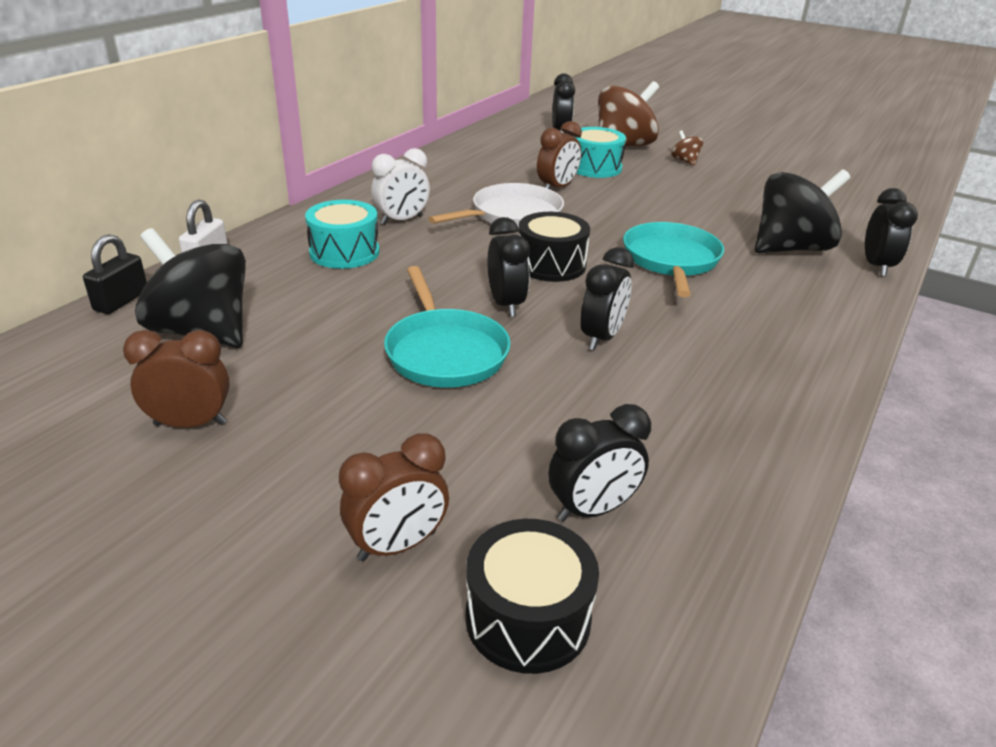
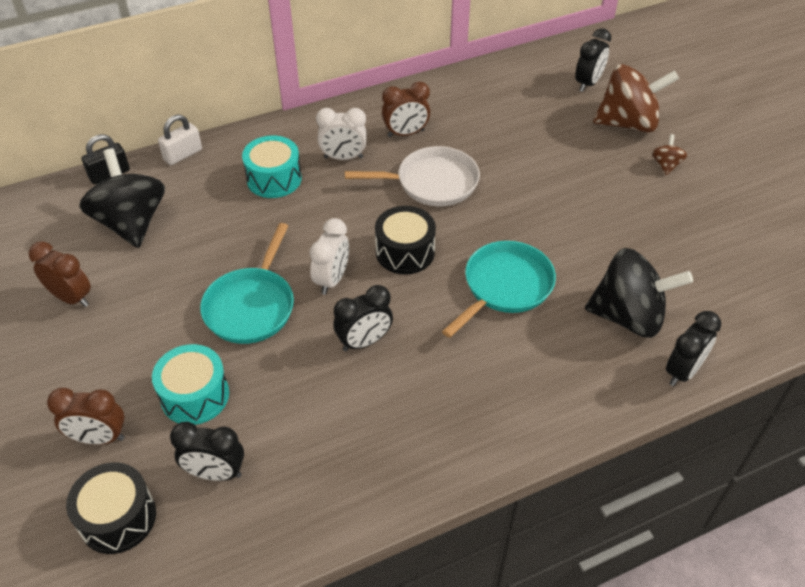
camera: 35 degrees right, 15 degrees up
(506, 305) = (332, 279): black clock -> white clock
(557, 188) = (503, 162): brown clock -> brown clock (406, 133)
(594, 167) = (567, 145): turquoise drum -> turquoise drum (195, 395)

